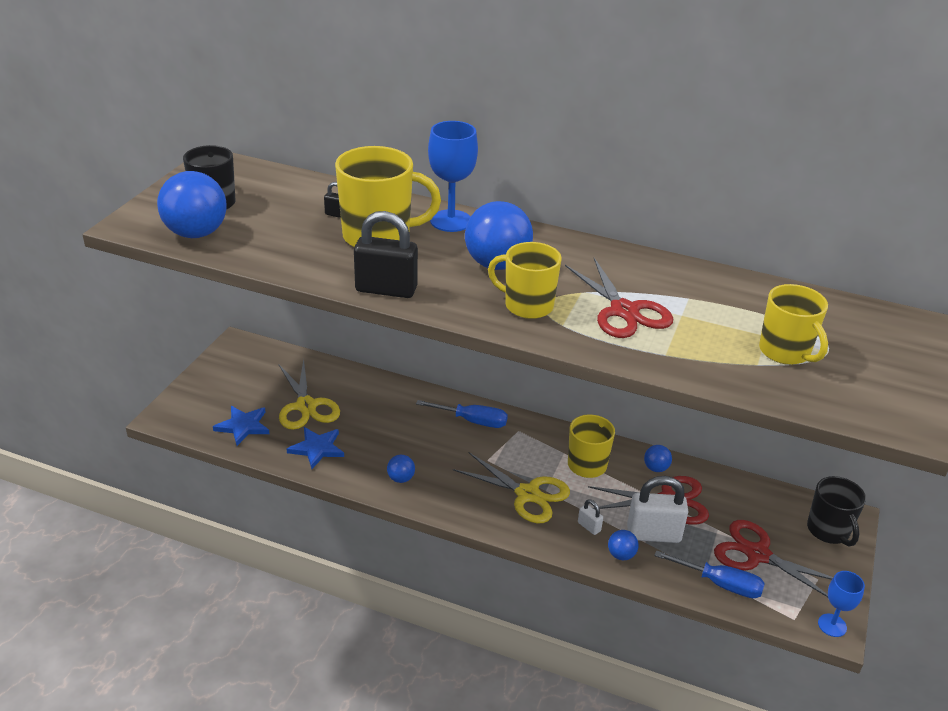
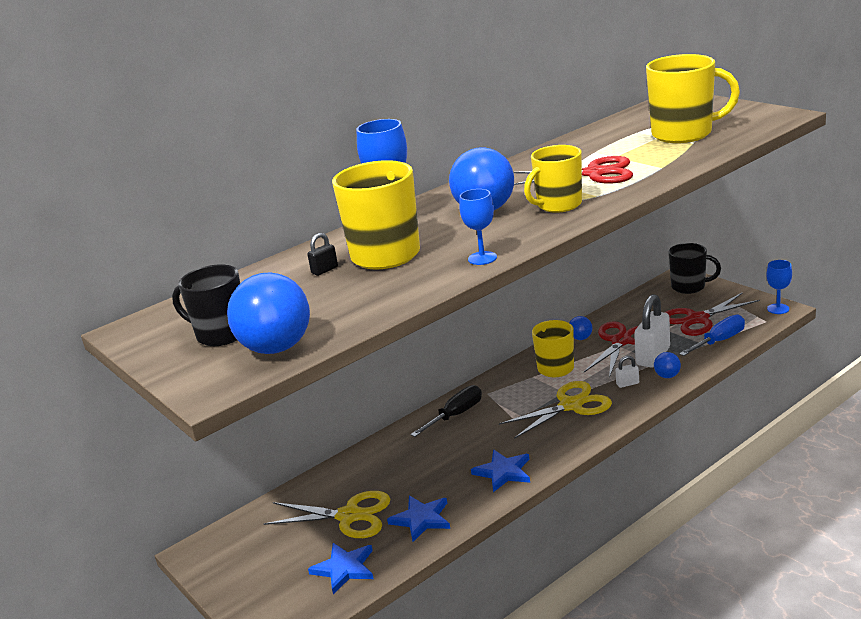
camera: 55 degrees left, 10 degrees down
(386, 289) = (482, 258): black padlock -> blue goblet
(401, 478) = (503, 472): blue ball -> blue star
(472, 421) = (455, 415): blue screwdriver -> black screwdriver
(785, 352) = (684, 134): yellow mug -> yellow mug, size x1.50

